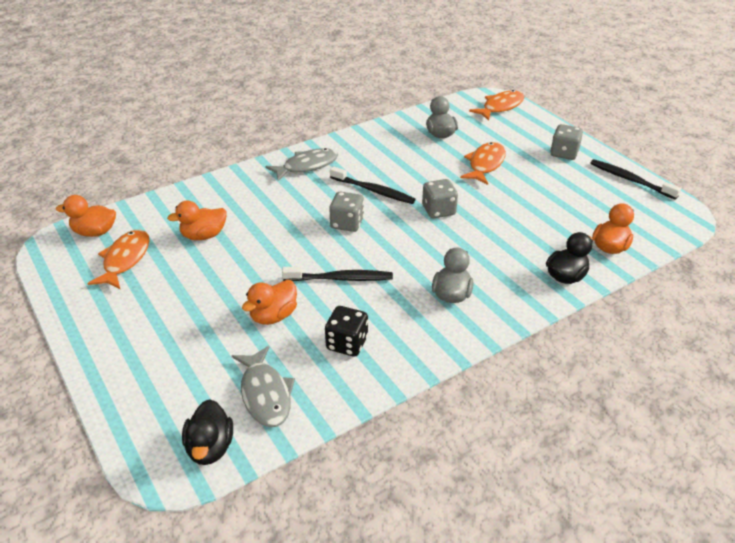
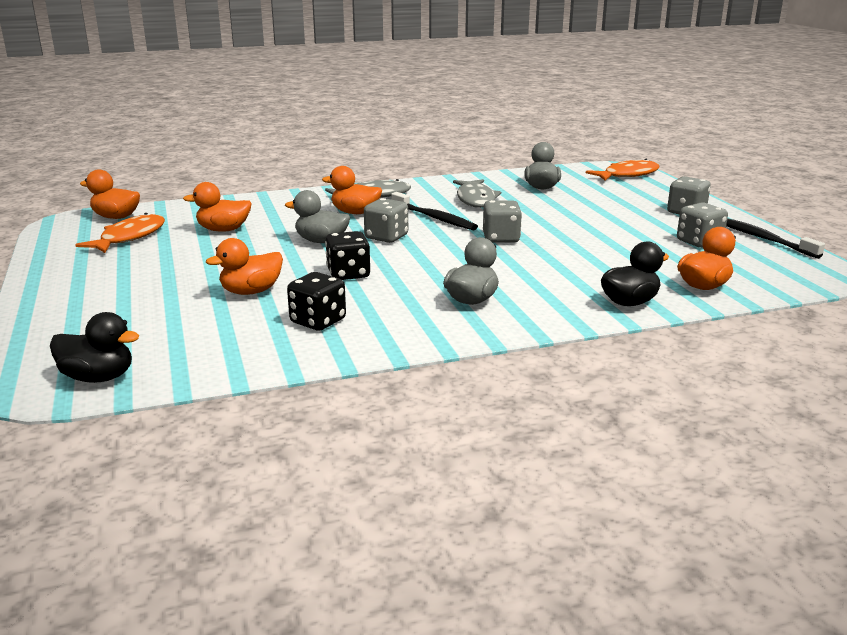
camera: 15 degrees right, 15 degrees down
(210, 447) = (98, 377): black duck -> black duck turned 90 degrees counterclockwise
(265, 394) = (194, 346): grey fish -> grey fish (475, 199)
(296, 238) = (321, 241): none -> grey duck
(304, 193) = (355, 213): none -> orange duck
(340, 278) = (348, 274): black toothbrush -> black dice
(485, 164) = (581, 212): orange fish -> none
(587, 191) = (699, 242): none -> grey dice

